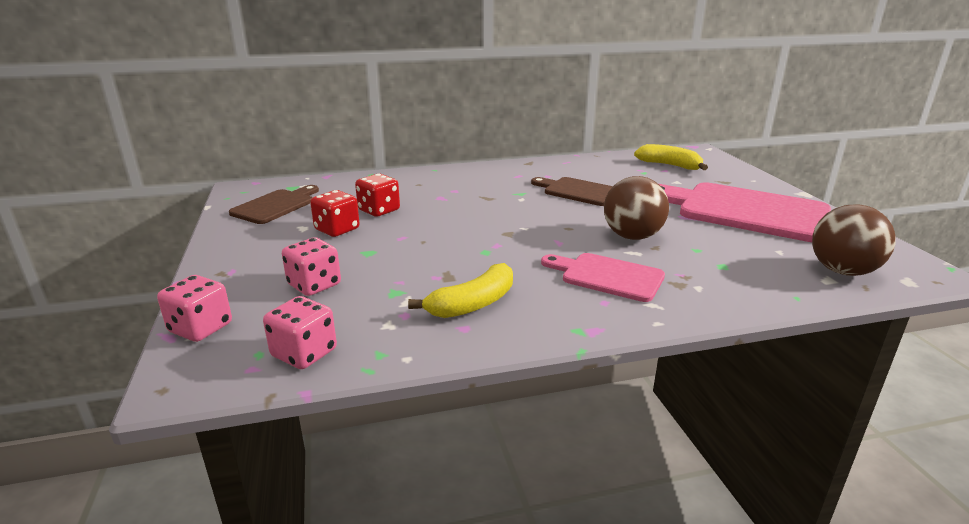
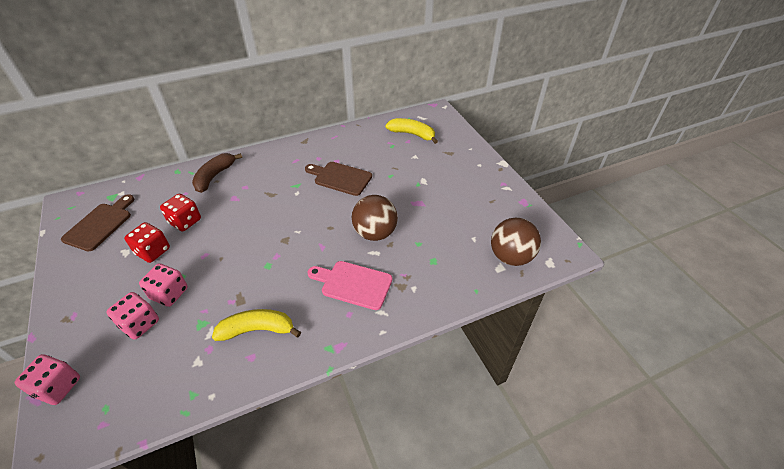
camera: 10 degrees left, 20 degrees up
(304, 353) = (138, 403): pink dice -> pink dice (169, 293)
(417, 181) = (214, 176): none -> brown banana
(473, 304) = (257, 329): yellow banana -> yellow banana turned 135 degrees counterclockwise
(744, 211) = (457, 191): pink cutting board -> none

